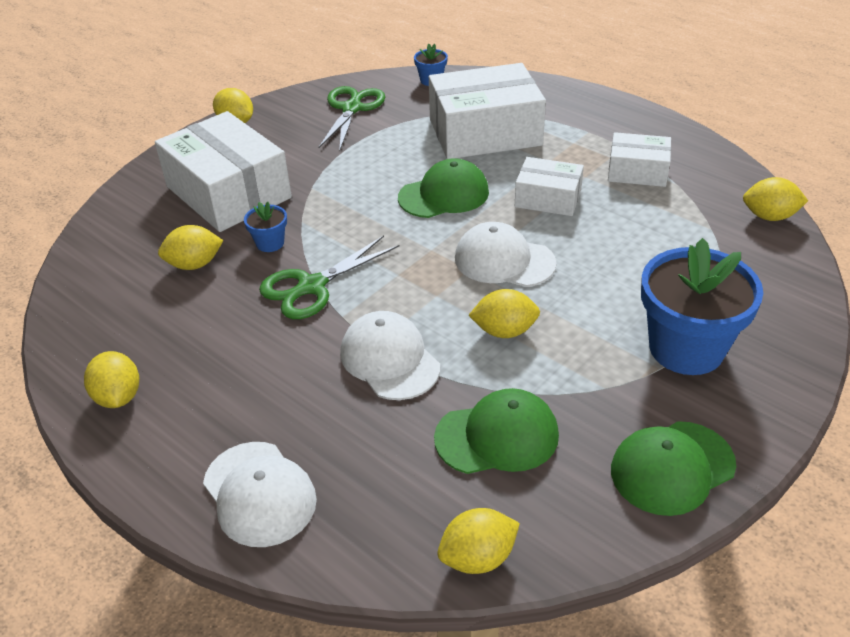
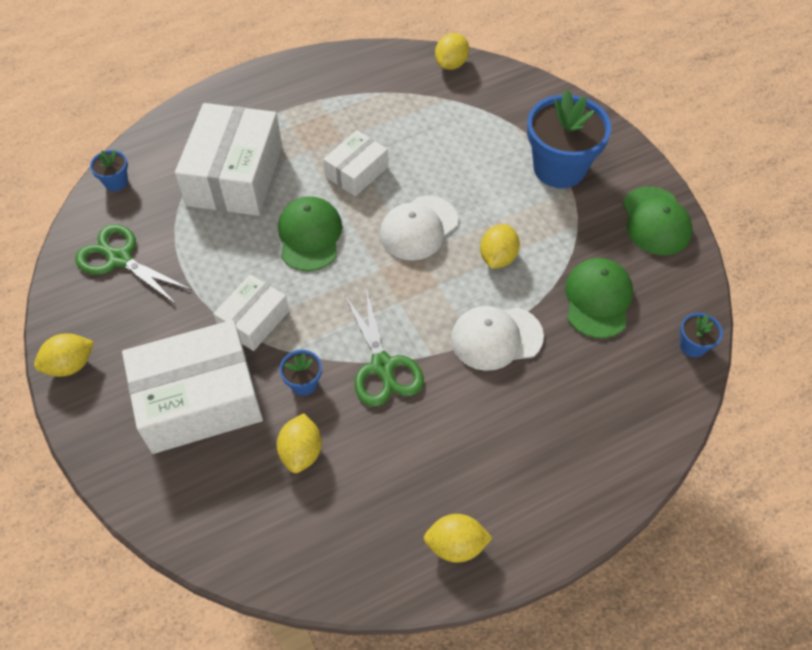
camera: 70 degrees left, 15 degrees up
(259, 493) = (599, 459): white cap -> none
(478, 557) = (693, 346): yellow lemon -> blue flower pot
(637, 171) = (355, 106): white box -> white box (254, 320)

